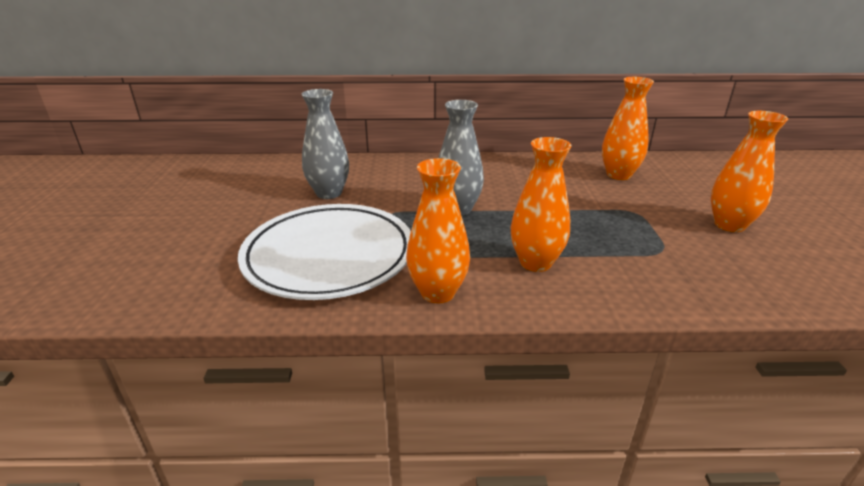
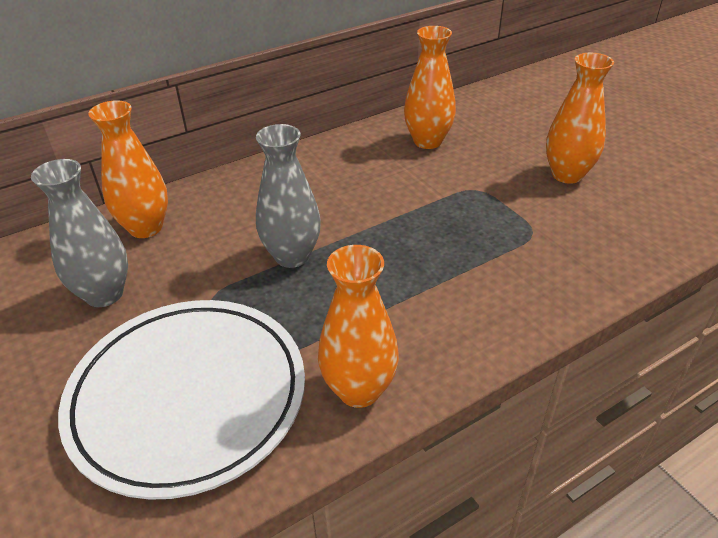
camera: 30 degrees left, 10 degrees up
(535, 262) = (429, 300): orange vase -> orange vase (146, 228)

